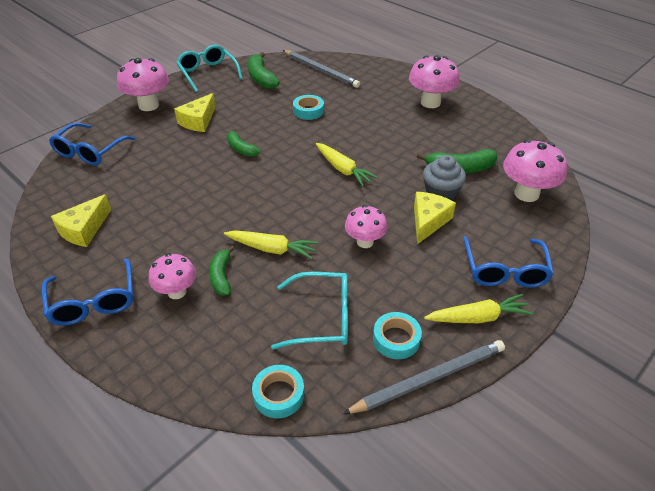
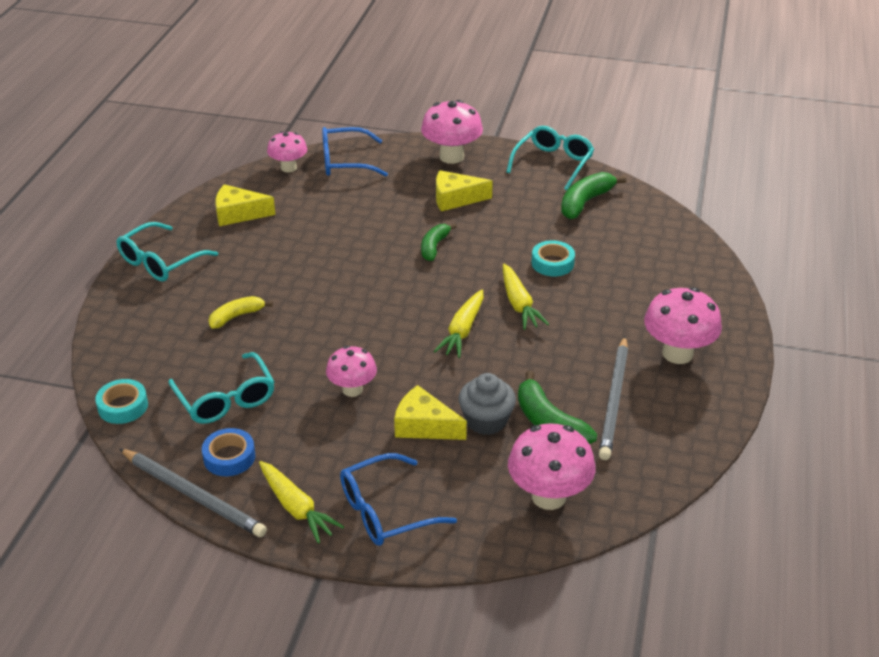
camera: 60 degrees right, 5 degrees down
(93, 301) = (160, 262): blue glasses -> turquoise glasses
(177, 292) = (200, 300): pink mushroom -> pink mushroom (288, 168)
(221, 276) = (236, 316): green banana -> yellow banana
(271, 249) = (295, 331): yellow carrot -> yellow carrot (519, 304)
(321, 70) = (653, 238): grey pencil -> grey pencil (614, 400)
(396, 339) = (229, 457): turquoise tape -> blue tape
(428, 221) = (424, 426): yellow cheese -> yellow cheese turned 150 degrees counterclockwise

